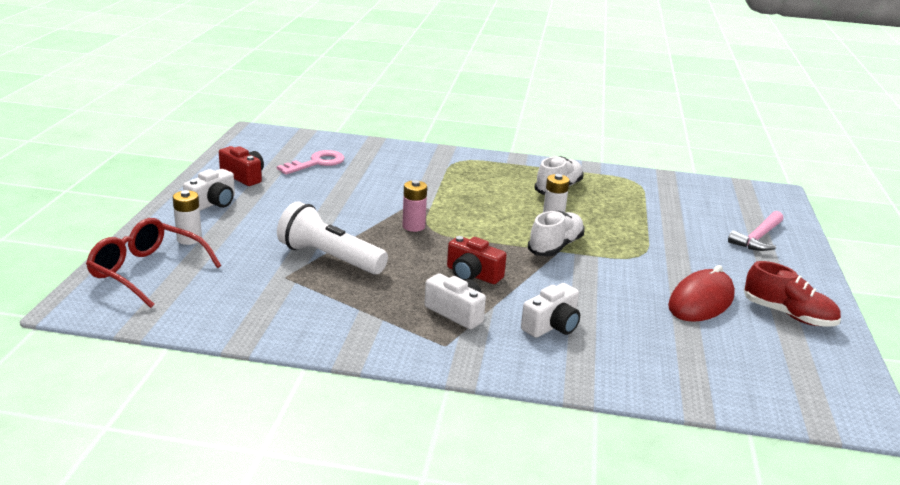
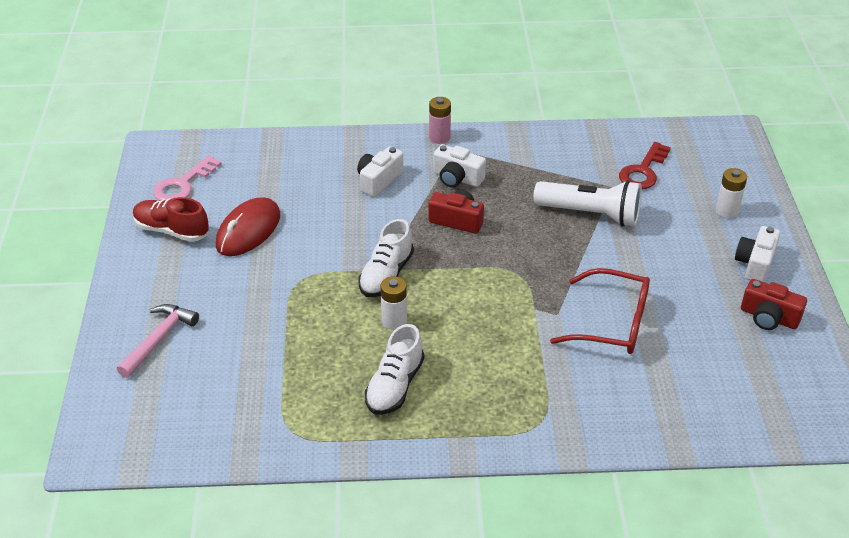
camera: 170 degrees right, 15 degrees up
(146, 271) = (722, 170): red glasses -> red glasses (613, 323)
(235, 285) = (643, 171): none -> red key
(316, 163) = (712, 367): pink key -> pink key (183, 184)
(413, 226) = (537, 273): pink battery -> pink battery (439, 137)

